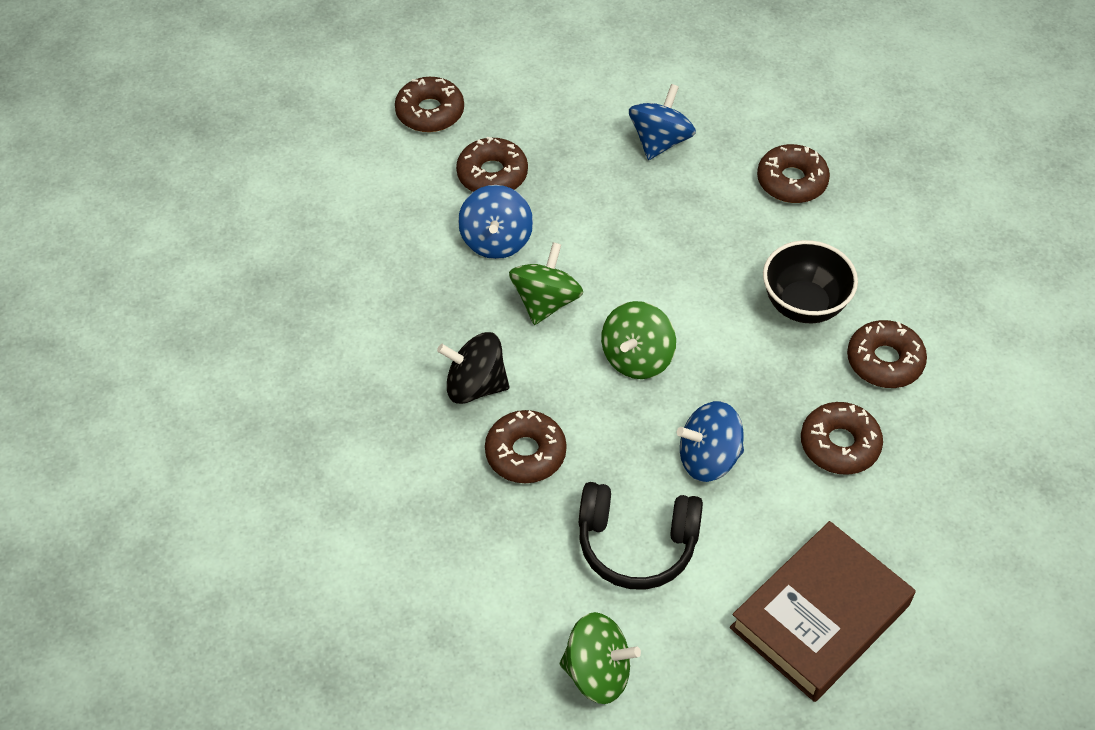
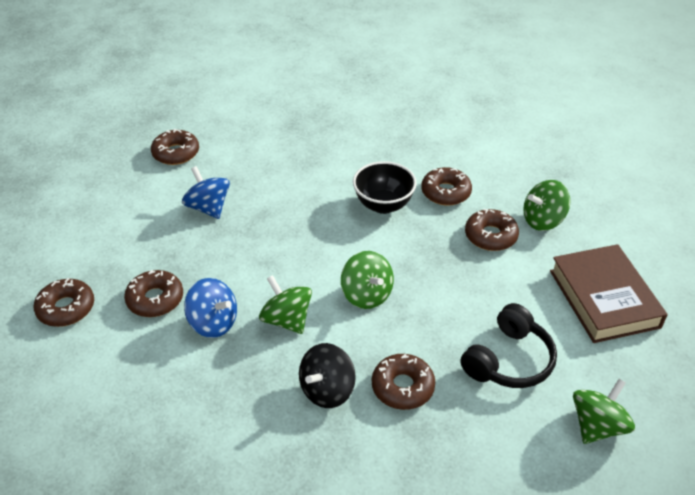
camera: 60 degrees left, 10 degrees down
(708, 458) = (465, 296): blue spinning top -> none
(791, 181) = (291, 169): brown donut -> brown donut (176, 153)
(920, 494) = (543, 220): none -> green spinning top

